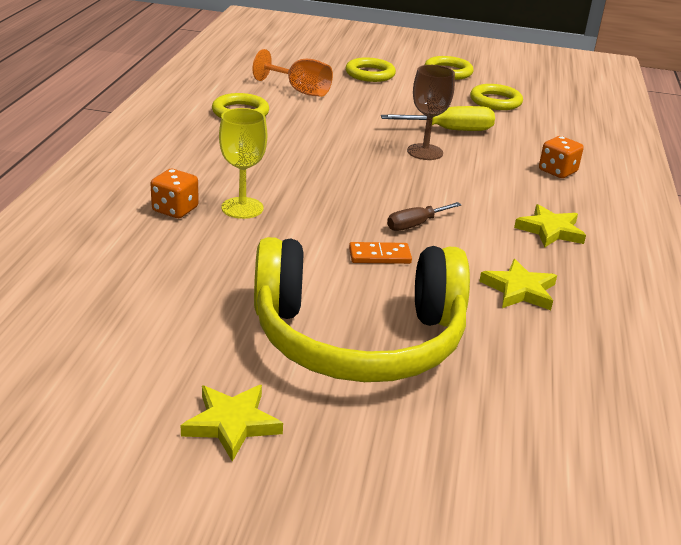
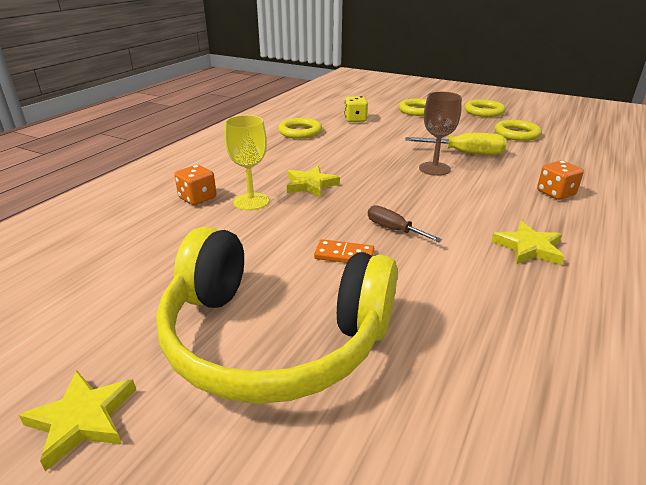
camera: 20 degrees right, 0 degrees up
(299, 91) = (355, 119): orange goblet -> yellow dice
(415, 225) = (393, 229): brown screwdriver -> brown screwdriver turned 60 degrees clockwise
(519, 290) = (471, 307): yellow star -> yellow star (310, 185)

